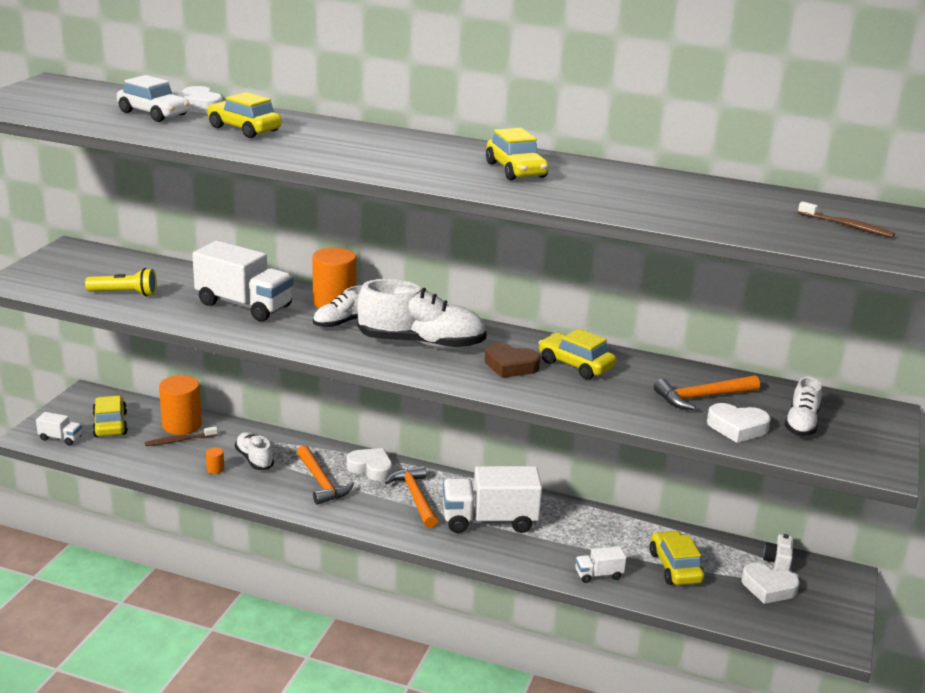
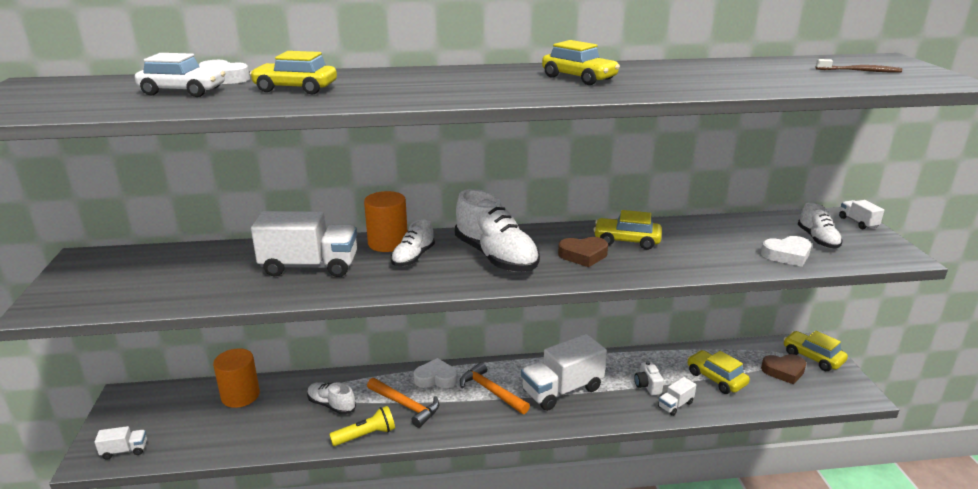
camera: 25 degrees left, 0 degrees up
(110, 424) = (168, 419): yellow car -> yellow car (812, 357)
(124, 293) = (179, 287): yellow flashlight -> yellow flashlight (366, 435)
(179, 440) = (249, 411): brown toothbrush -> none
(215, 469) = (303, 427): orange cylinder -> none
(421, 343) = (496, 257): white shoe -> white shoe turned 75 degrees clockwise
(702, 397) = (737, 239): orange hammer -> none
(768, 588) = (784, 371): white heart -> brown heart
(777, 563) = (770, 350): white camera -> white camera (647, 386)
(885, 421) = (858, 222): none -> white truck

